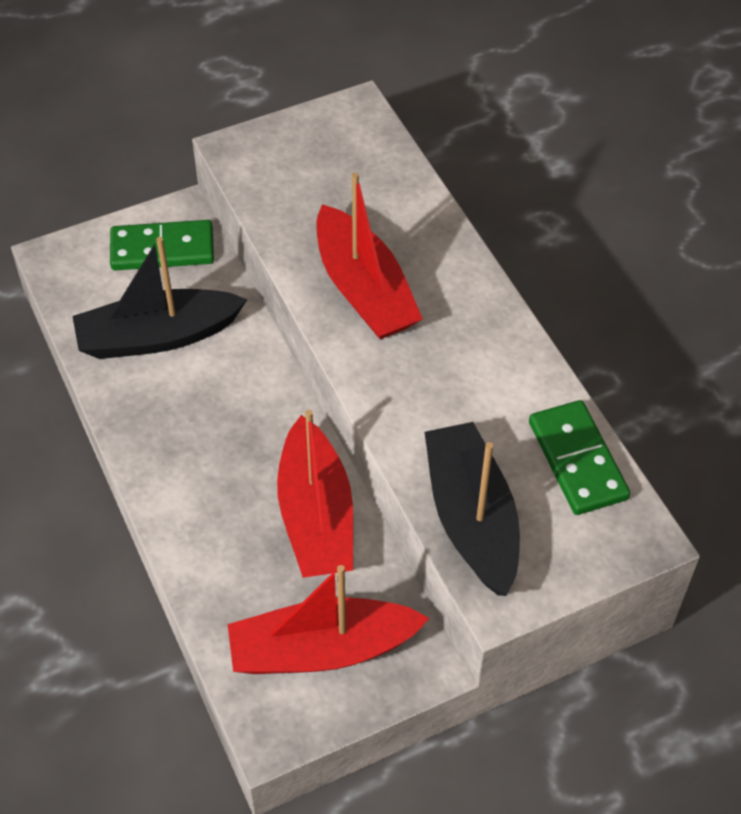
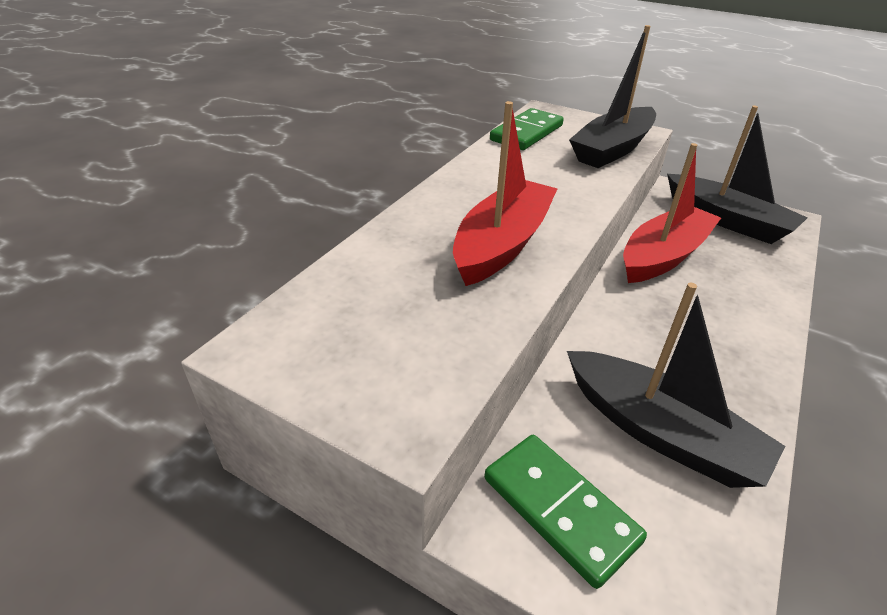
camera: 125 degrees left, 15 degrees down
(322, 649) = (727, 220): red boat -> black boat

